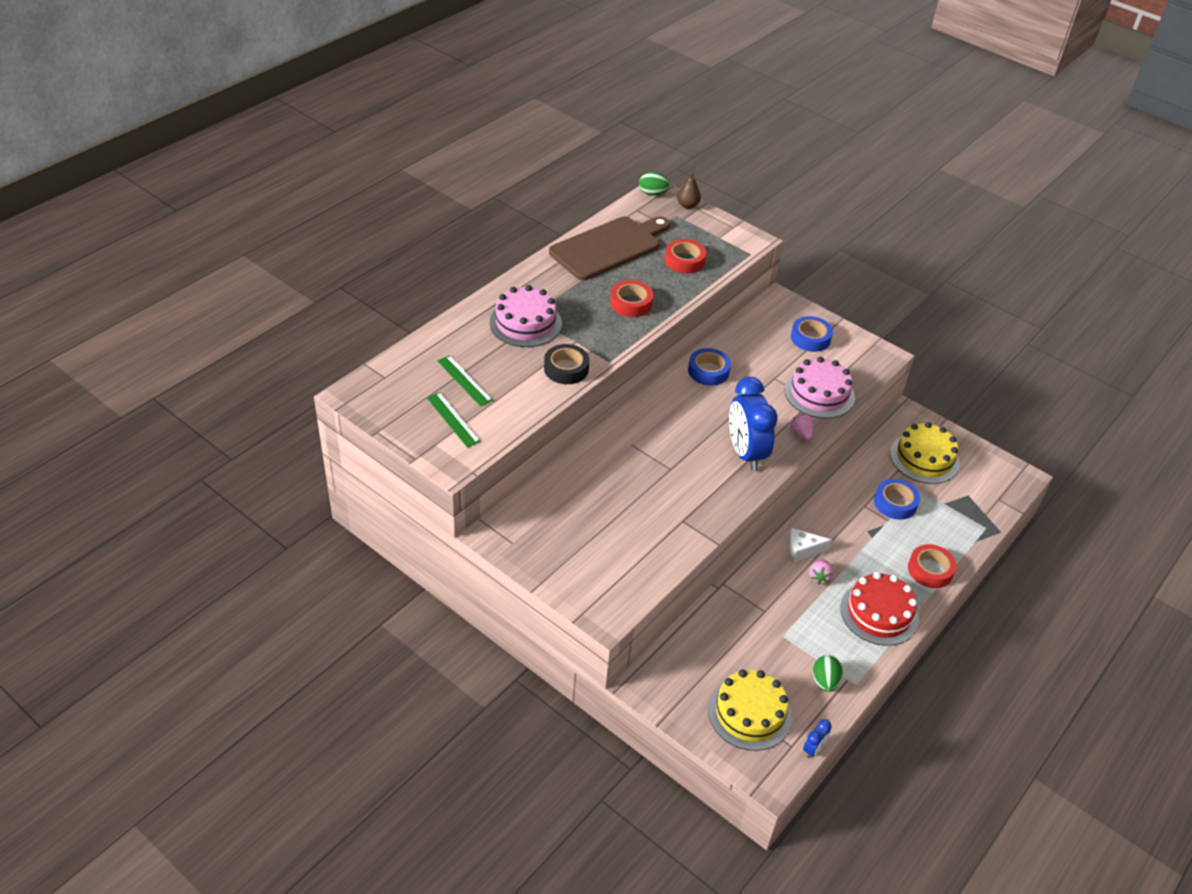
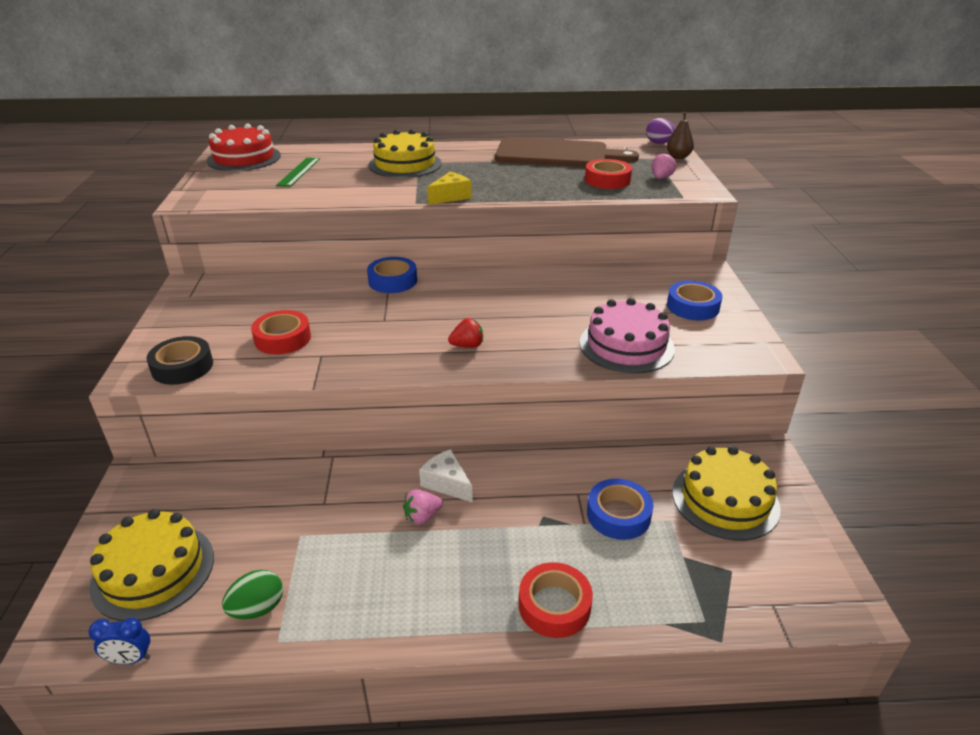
camera: 50 degrees right, 10 degrees down
(453, 419) = (245, 184): green ruler -> none
(525, 323) = (405, 164): pink cake -> yellow cake
(566, 369) = (375, 193): black tape -> black tape (182, 367)
(620, 340) = (451, 196): none -> yellow cheese
(631, 303) = (507, 183): red tape -> red tape (283, 338)
(652, 193) = (659, 143): green egg -> purple egg
(708, 371) = (544, 282): blue tape -> blue tape (392, 281)
(745, 453) = (467, 345): blue clock -> red strawberry
(801, 433) = (549, 362): pink strawberry -> pink strawberry (661, 178)
(879, 613) = (423, 597): red cake -> red cake (244, 158)

